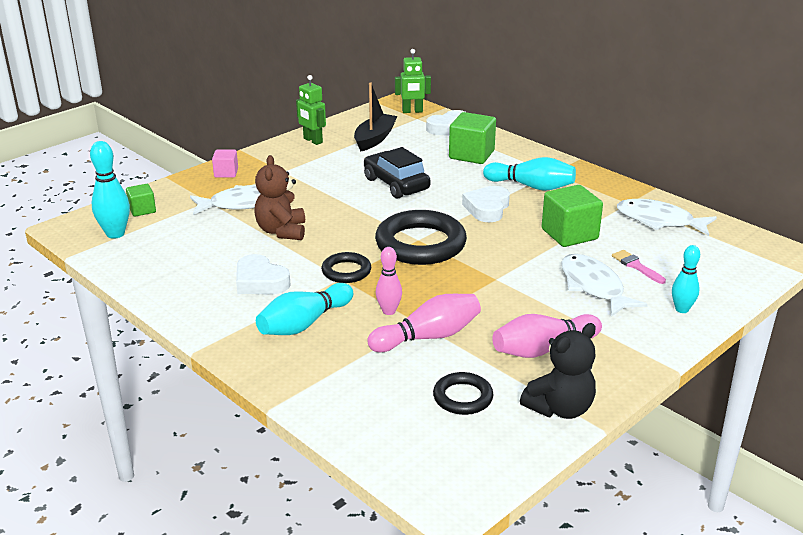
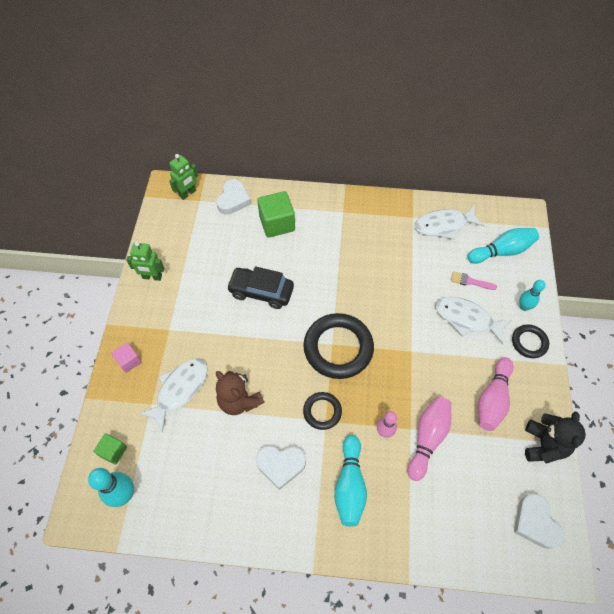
camera: 40 degrees left, 30 degrees up
(374, 139) = (194, 246): black boat -> none
(463, 397) = (493, 477): black ring -> black ring (529, 342)
(487, 208) = (341, 279): white heart -> white heart (535, 522)
(531, 186) = (345, 236): turquoise bowling pin -> turquoise bowling pin (501, 251)
(569, 234) = (410, 274): green cube -> none

